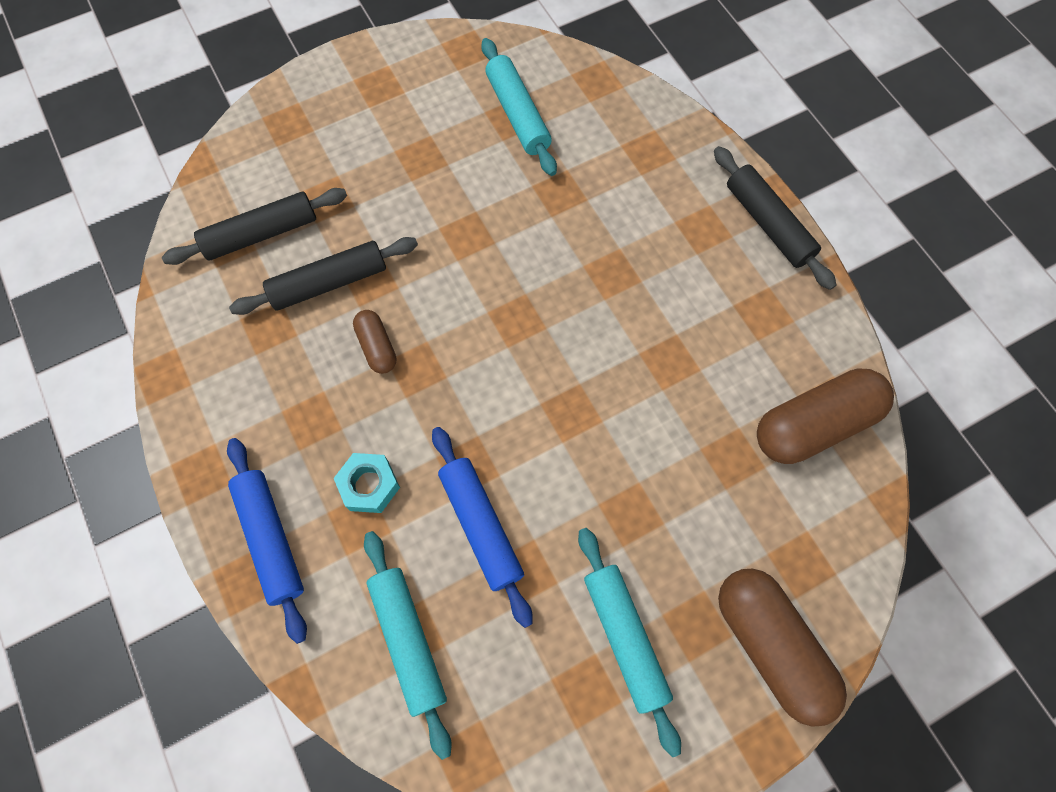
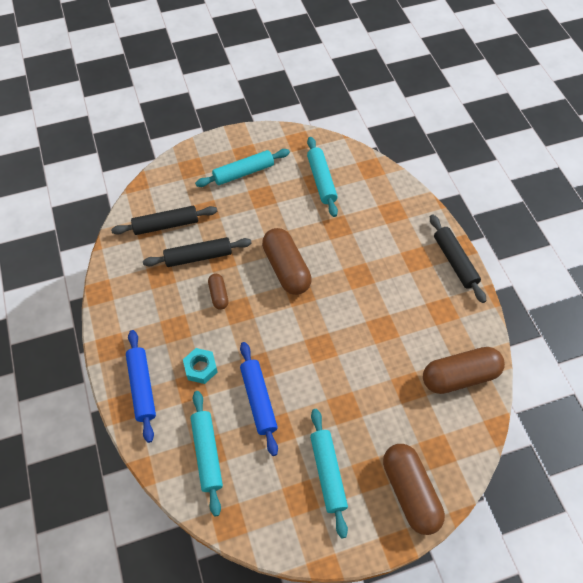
camera: 10 degrees right, 10 degrees down
(381, 120) = (243, 173): none -> turquoise rolling pin
(486, 281) = (286, 269): none -> brown capsule

